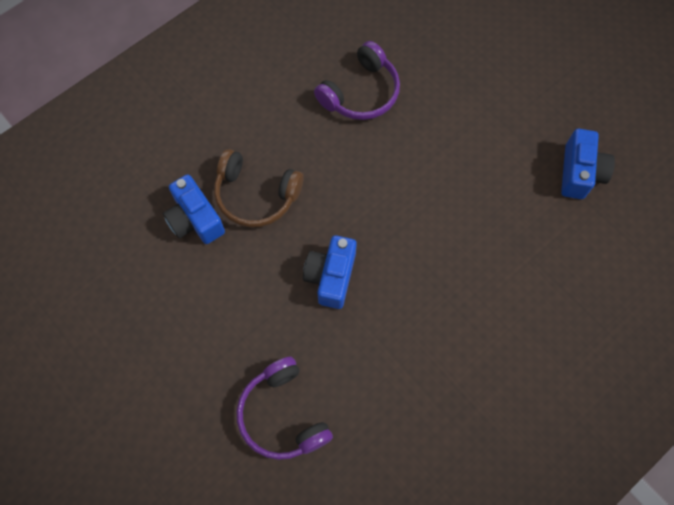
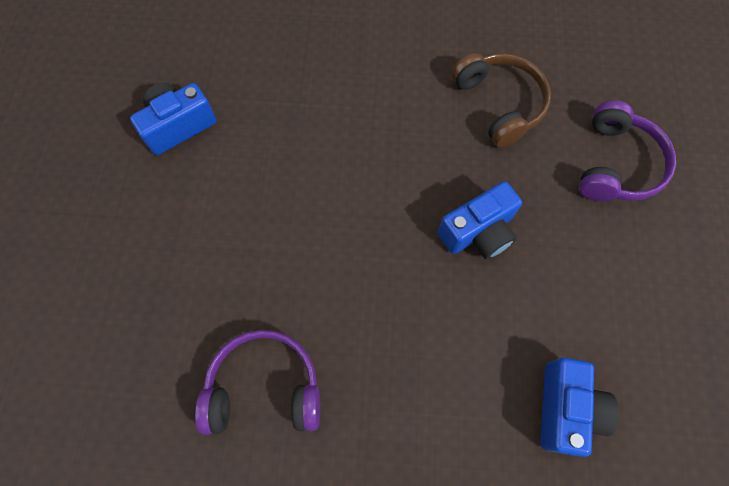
camera: 135 degrees left, 0 degrees up
(256, 195) = (480, 375): brown headphones -> brown headphones (499, 104)

